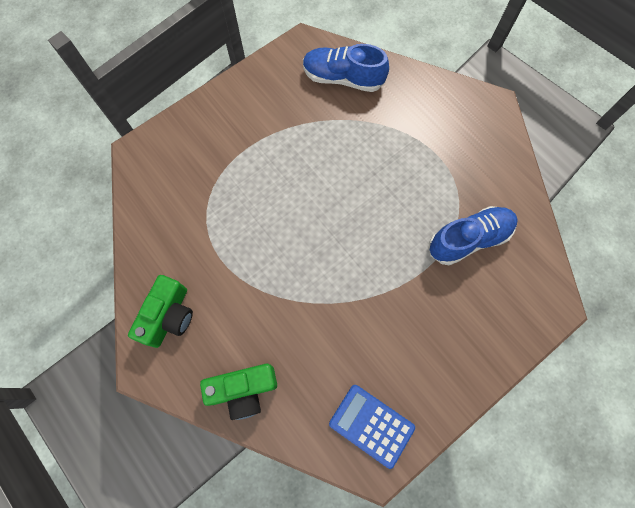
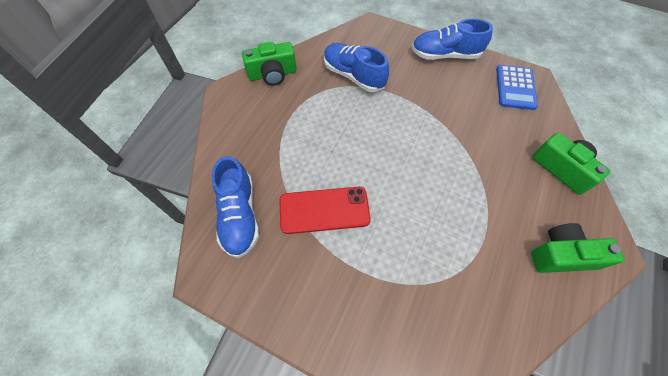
camera: 115 degrees left, 10 degrees down
(315, 142) = (324, 210): none -> red phone
(462, 370) = (445, 55): none -> blue shoe
(504, 156) = (272, 74): none -> green camera

